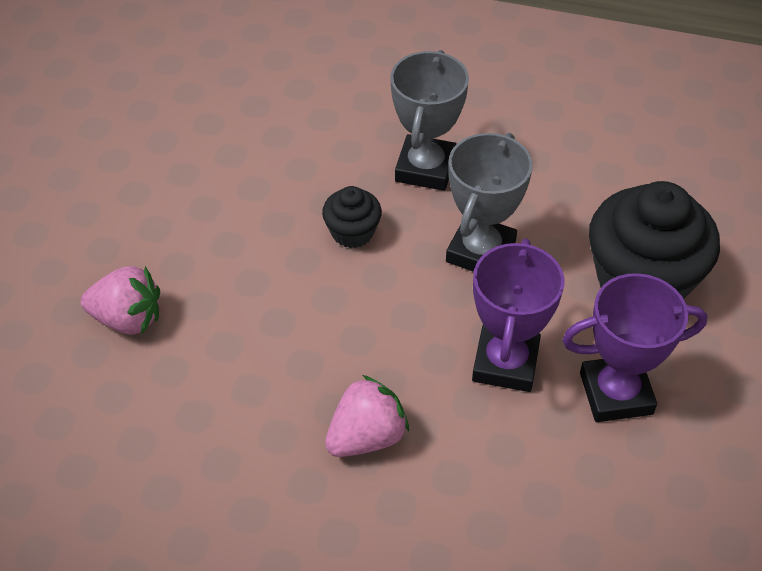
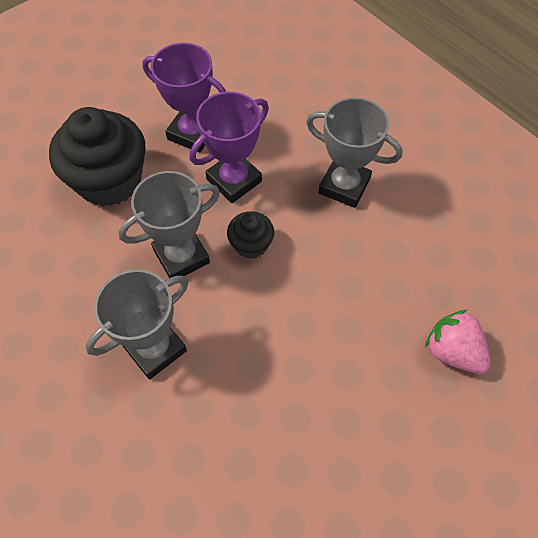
camera: 145 degrees left, 10 degrees up
(352, 232) = (251, 325): black cupcake -> black cupcake (251, 244)
(366, 437) = (344, 186): pink strawberry -> grey trophy

